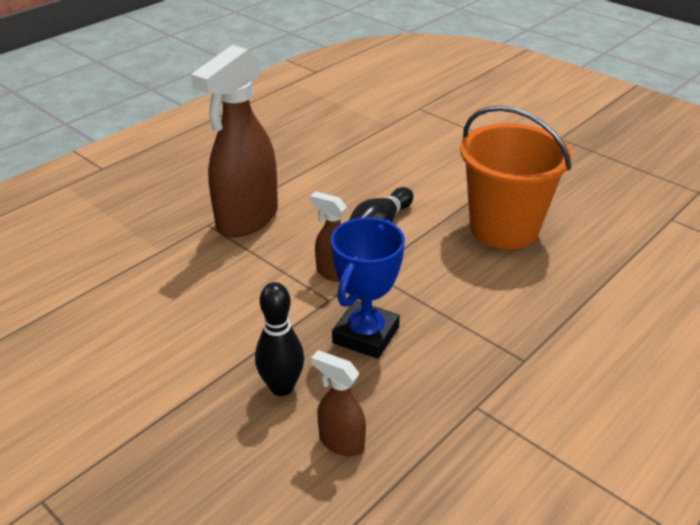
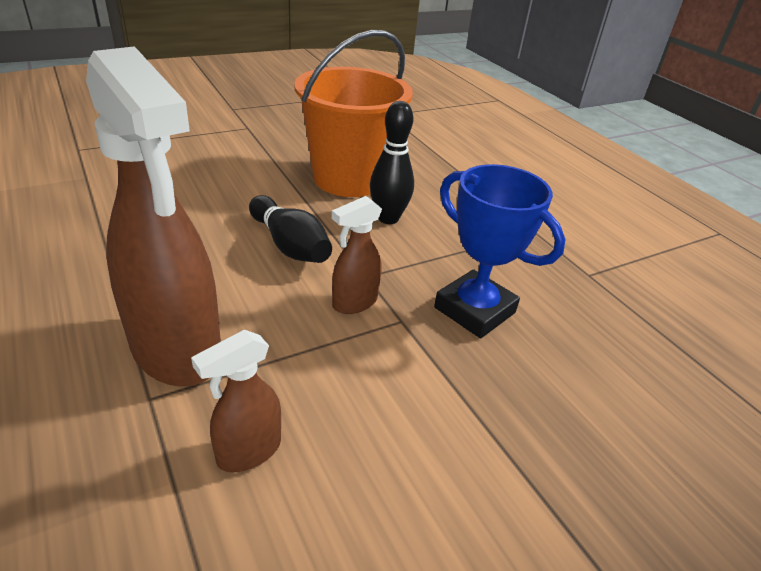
camera: 75 degrees left, 0 degrees up
(281, 387) = (546, 402): black bowling pin -> black bowling pin (388, 218)
(341, 442) = (636, 375): brown spray bottle -> brown spray bottle (248, 452)

